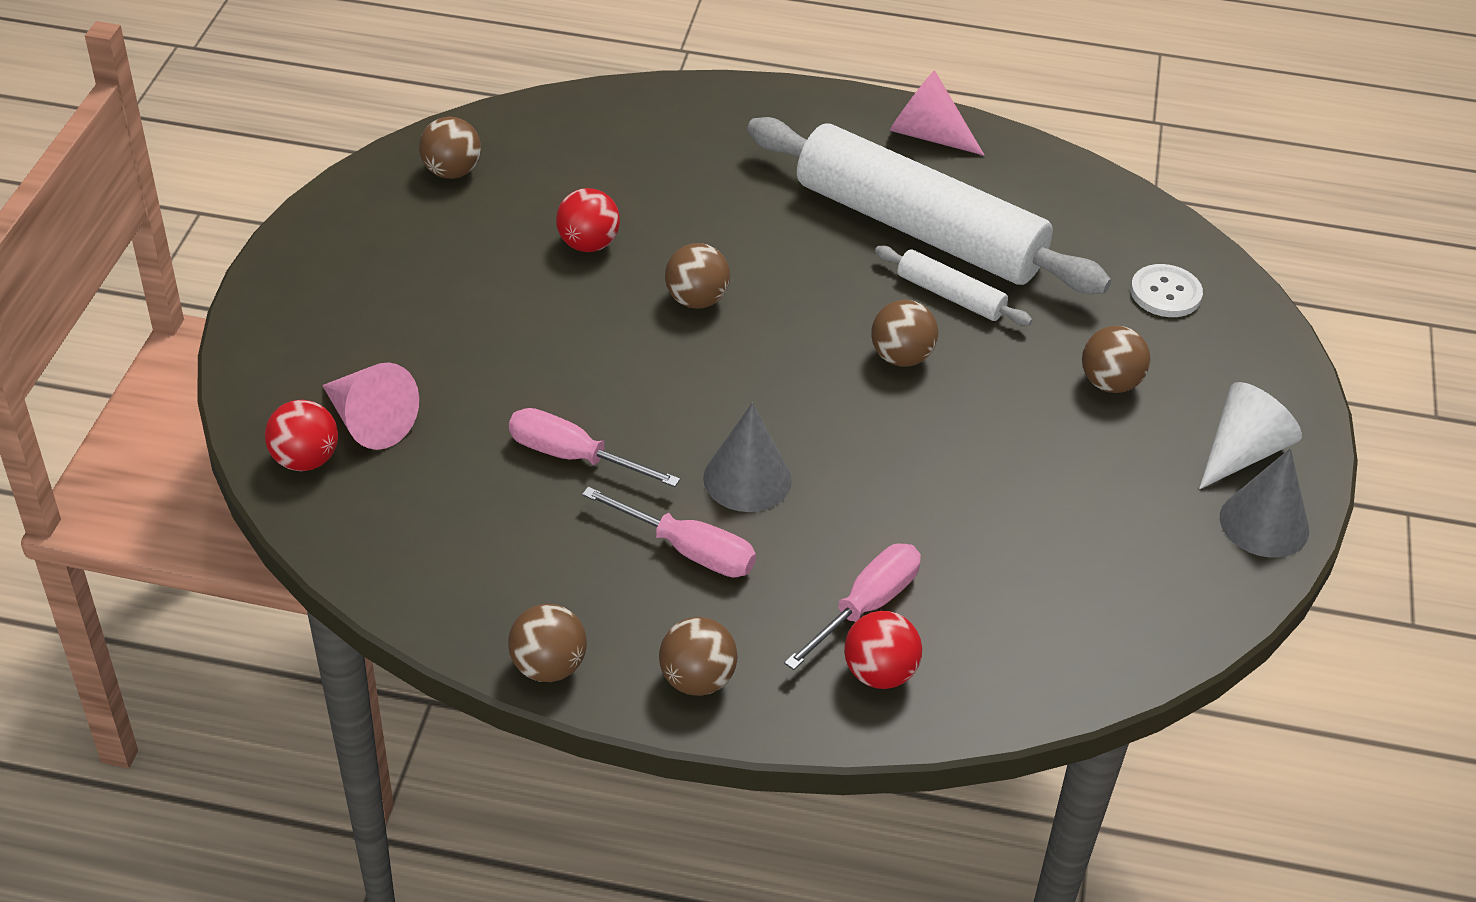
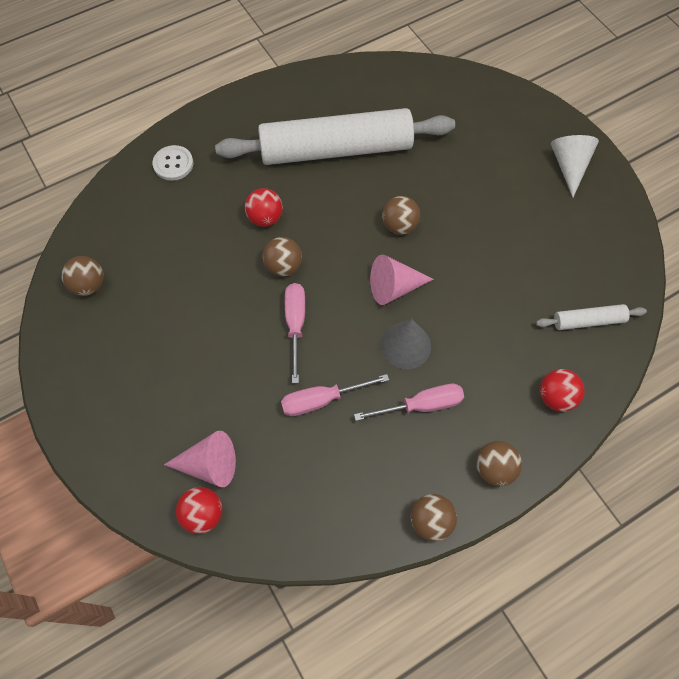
camera: 40 degrees left, 20 degrees up
(588, 244) = (201, 275): red ball -> red ball (265, 218)
(866, 606) = (517, 368): pink screwdriver -> pink screwdriver (295, 325)
(928, 135) = (286, 93): pink cone -> pink cone (394, 287)
(950, 296) = (385, 176): white rolling pin -> white rolling pin (588, 321)
(1110, 383) = (490, 171): brown ball -> none
(1165, 293) = (464, 106): white button -> white button (173, 164)
(1264, 523) = (610, 195): grey cone -> none

